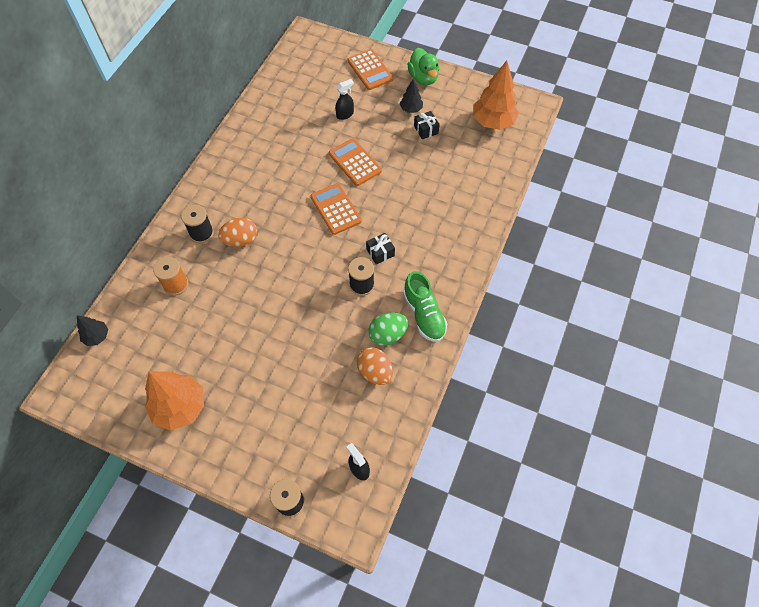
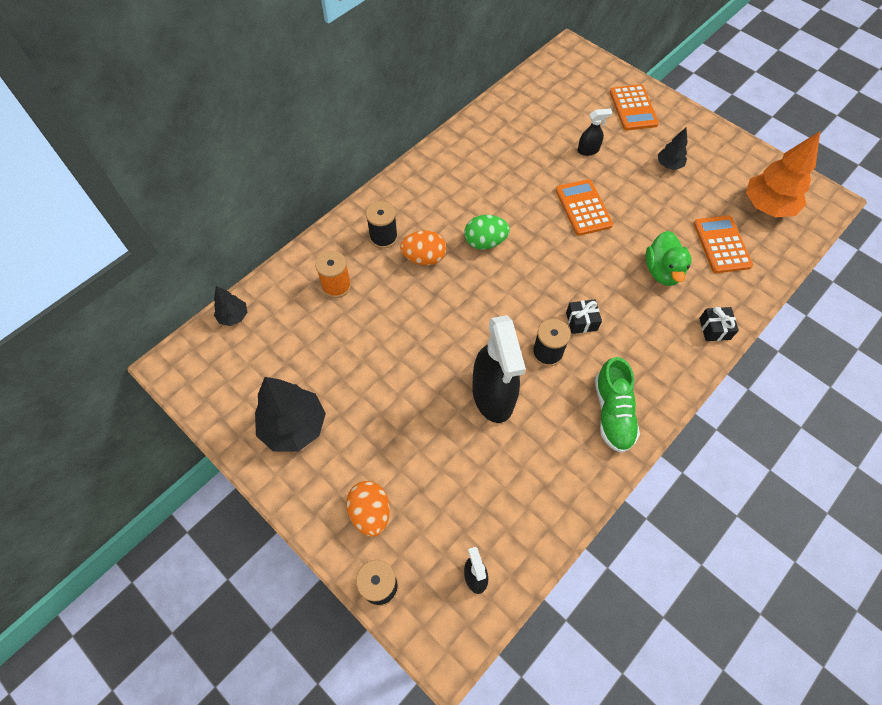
camera: 20 degrees right, 0 degrees up
(180, 407) = (294, 426): orange tree -> black tree
(330, 331) = (493, 396): none -> black spray bottle
(336, 209) = (544, 255): orange calculator -> orange calculator (721, 244)
(375, 372) = (531, 463): orange egg -> orange egg (370, 512)
(387, 335) = (560, 423): green egg -> green egg (485, 242)
(423, 78) = (694, 133): green duck -> green duck (662, 271)
(426, 130) = (680, 193): black gift -> black gift (714, 329)

